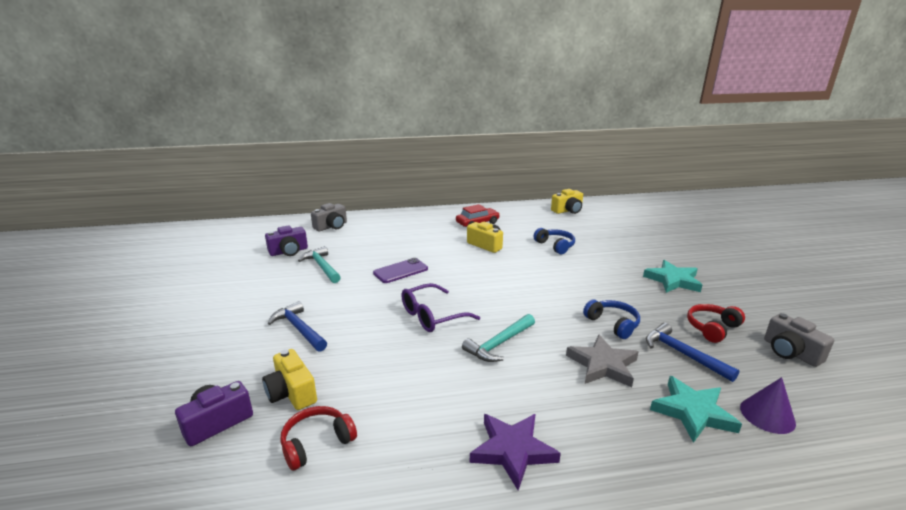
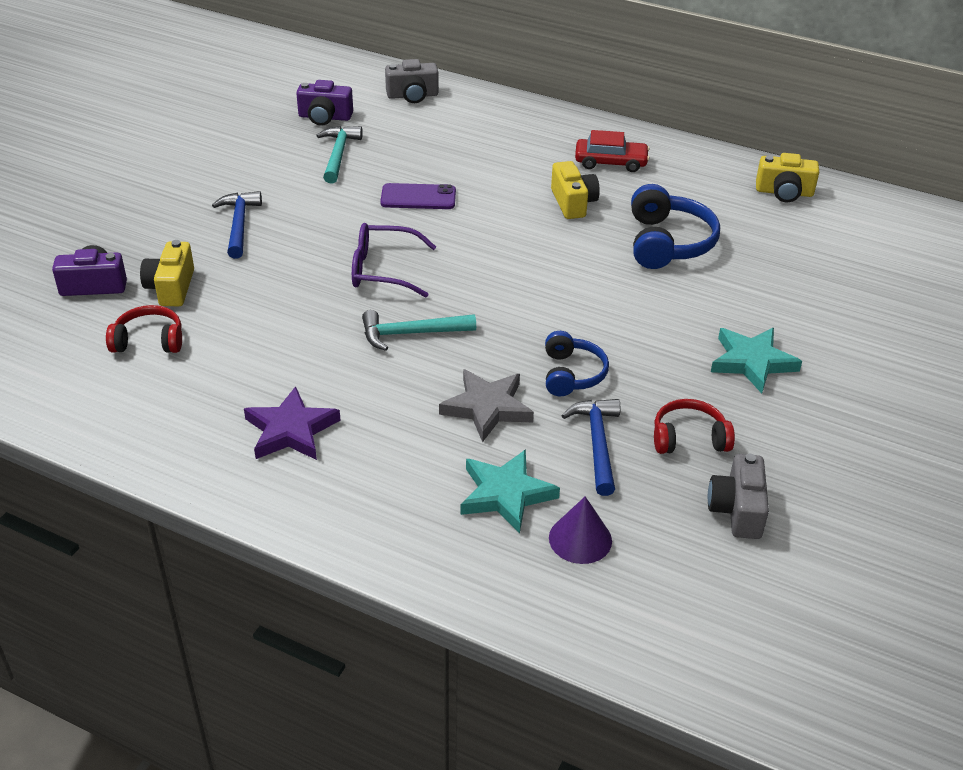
camera: 35 degrees right, 15 degrees up
(555, 246) = (668, 243): blue headphones -> blue headphones, size x1.57

